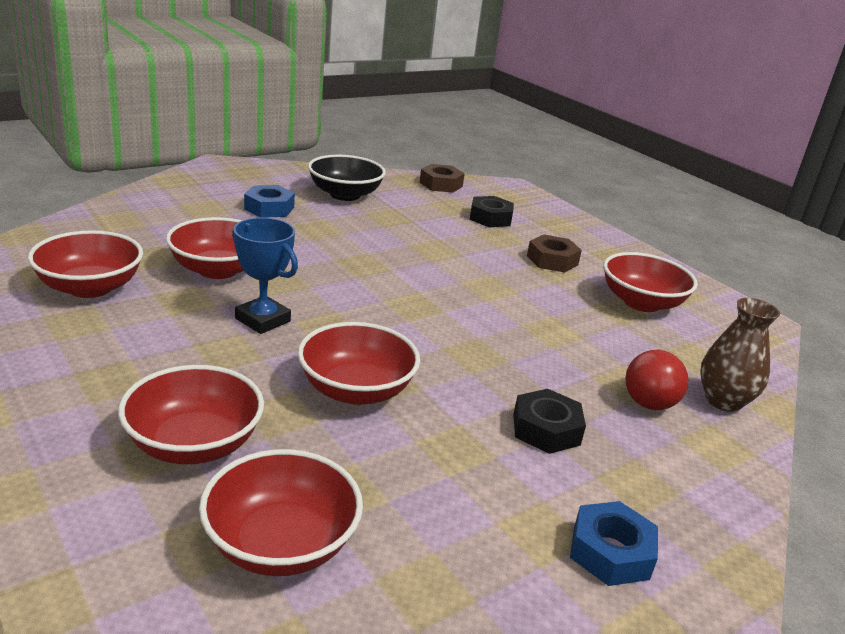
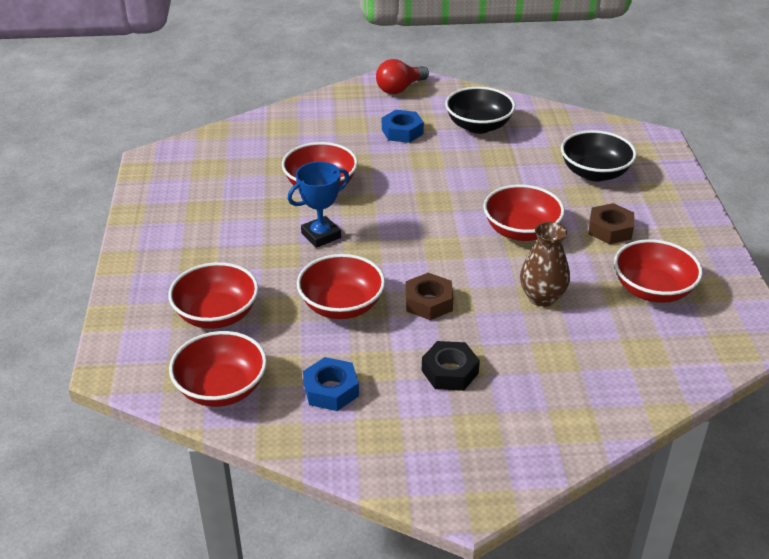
camera: 35 degrees right, 10 degrees up
(90, 287) = (227, 184): red bowl -> red bowl (521, 231)
(263, 320) = (321, 235): blue trophy -> blue trophy turned 75 degrees clockwise
(441, 184) = (582, 126): brown nut -> brown nut (429, 302)
(490, 218) = (594, 173): black nut -> black bowl
(610, 552) = (410, 462): blue nut -> blue nut (331, 390)
(650, 395) = (563, 371): red light bulb -> red light bulb (400, 89)
(723, 401) = (624, 393): brown vase -> brown vase (542, 297)

